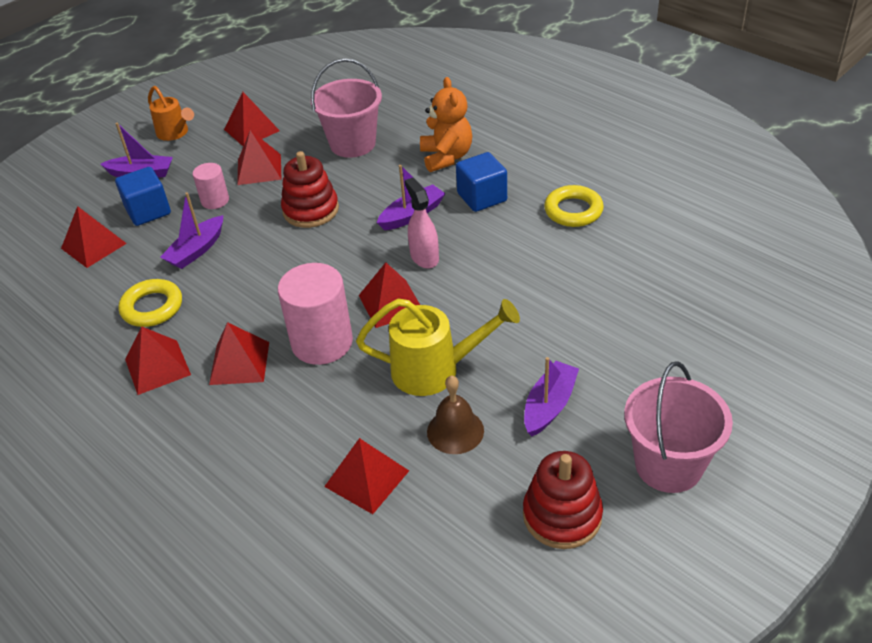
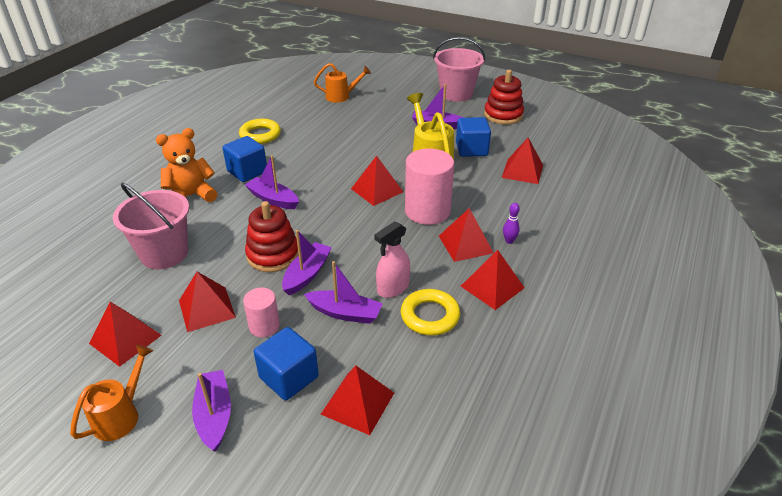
camera: 110 degrees left, 5 degrees down
(220, 407) = (509, 241): none -> purple bowling pin
(267, 230) = (307, 274): none -> purple boat
(424, 257) = (323, 185): pink spray bottle -> pink spray bottle (393, 288)
(455, 431) = (471, 149): brown bell -> blue cube
(683, 303) = (341, 96): none -> orange watering can

